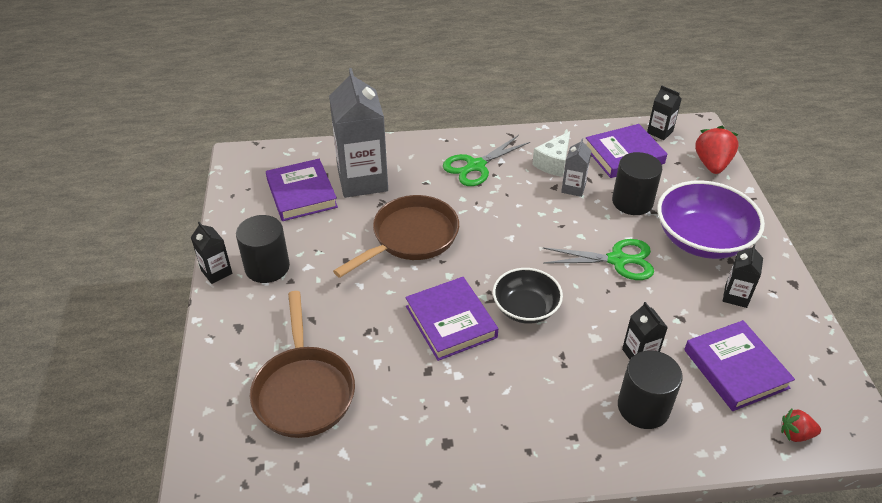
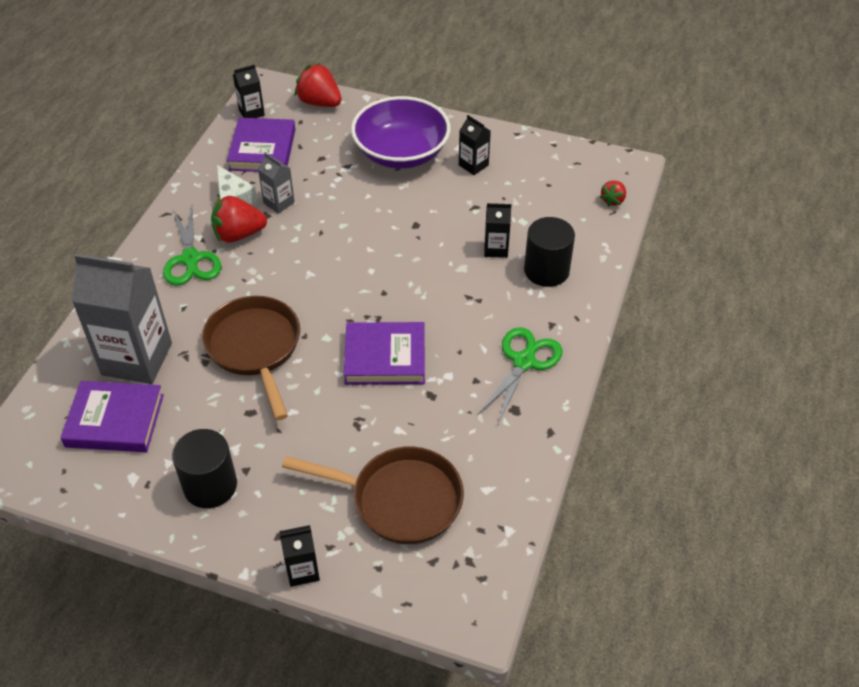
camera: 65 degrees left, 5 degrees up
(216, 272) = (184, 536): black carton -> black carton (302, 570)
(520, 180) = (238, 234): none -> red strawberry
(525, 308) = (402, 298): black bowl -> none
(617, 260) = (388, 215): green scissors -> green scissors (524, 362)
(632, 202) = (326, 173): black cylinder -> none
(735, 369) = (541, 201): purple book -> none

